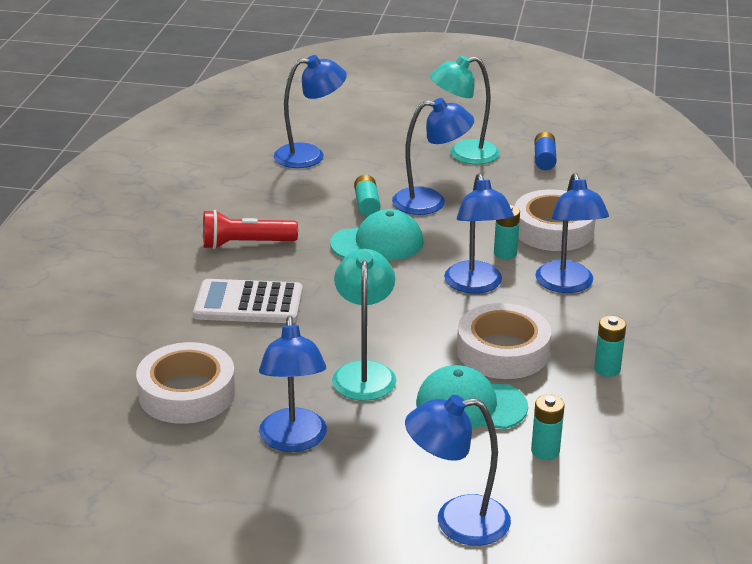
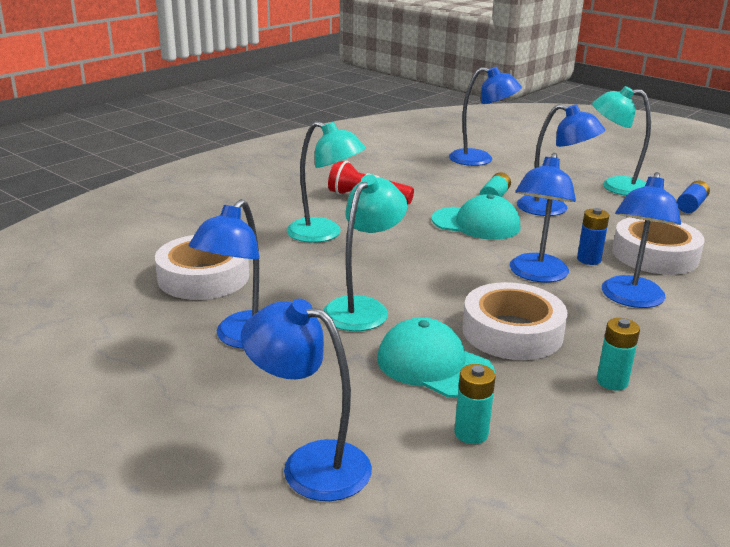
camera: 30 degrees right, 5 degrees down
(248, 303) = (324, 234): white calculator -> turquoise lamp
(505, 253) = (588, 259): turquoise battery -> blue battery

